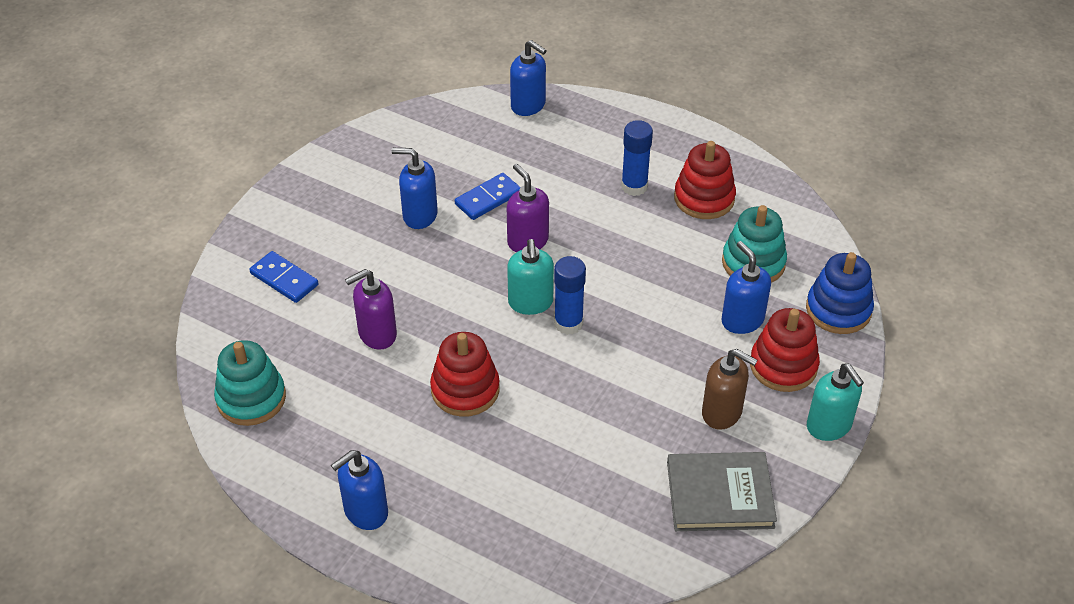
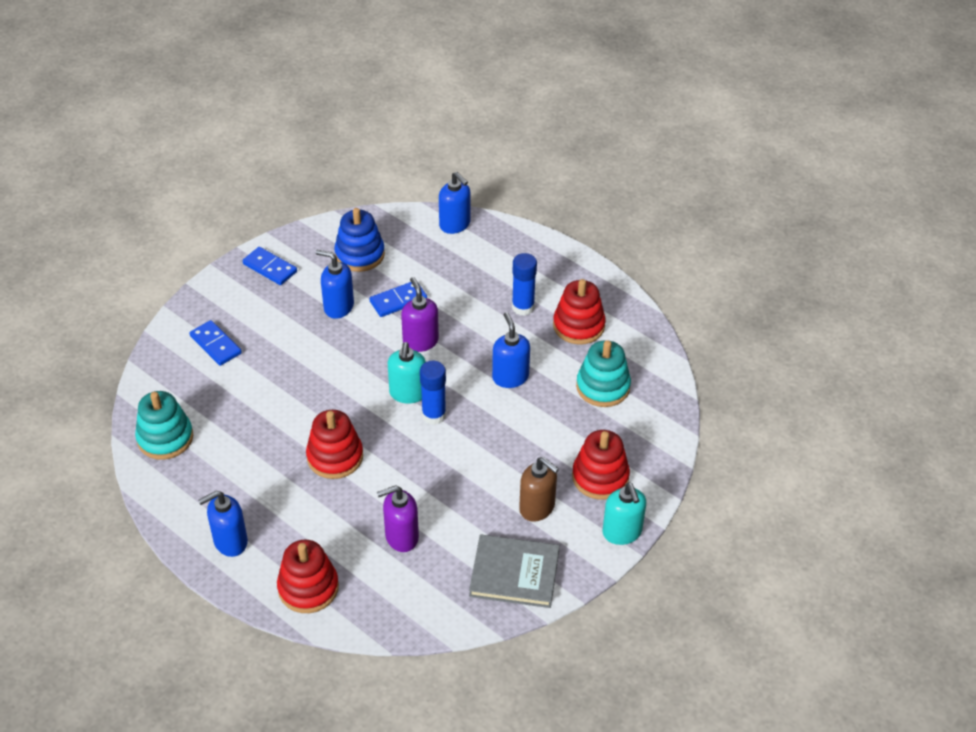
camera: 10 degrees right, 0 degrees up
(325, 182) = (270, 268): none -> blue domino
(377, 334) = (277, 401): purple soap dispenser -> purple soap dispenser (401, 537)
(477, 552) = (308, 588): none -> red stacking toy
(742, 320) = (578, 434): blue soap dispenser -> blue soap dispenser (510, 377)
(838, 310) = (662, 437): blue stacking toy -> blue stacking toy (359, 254)

